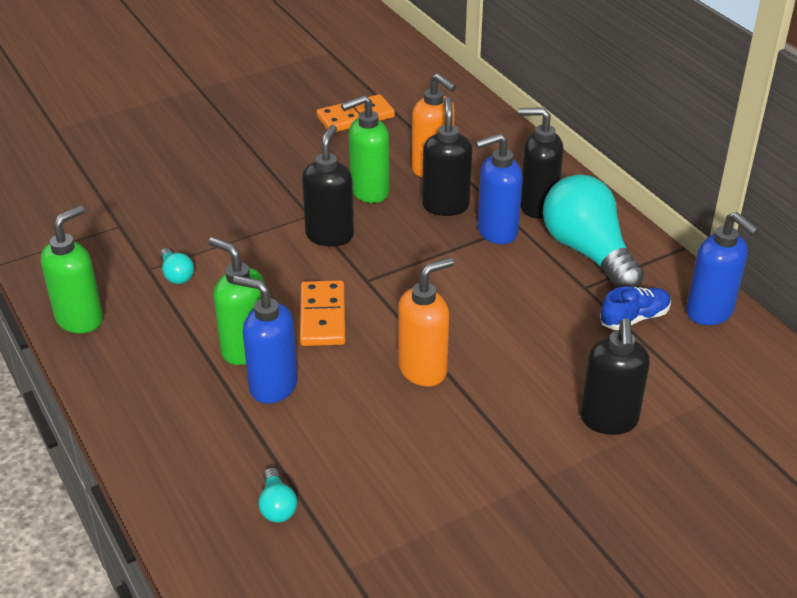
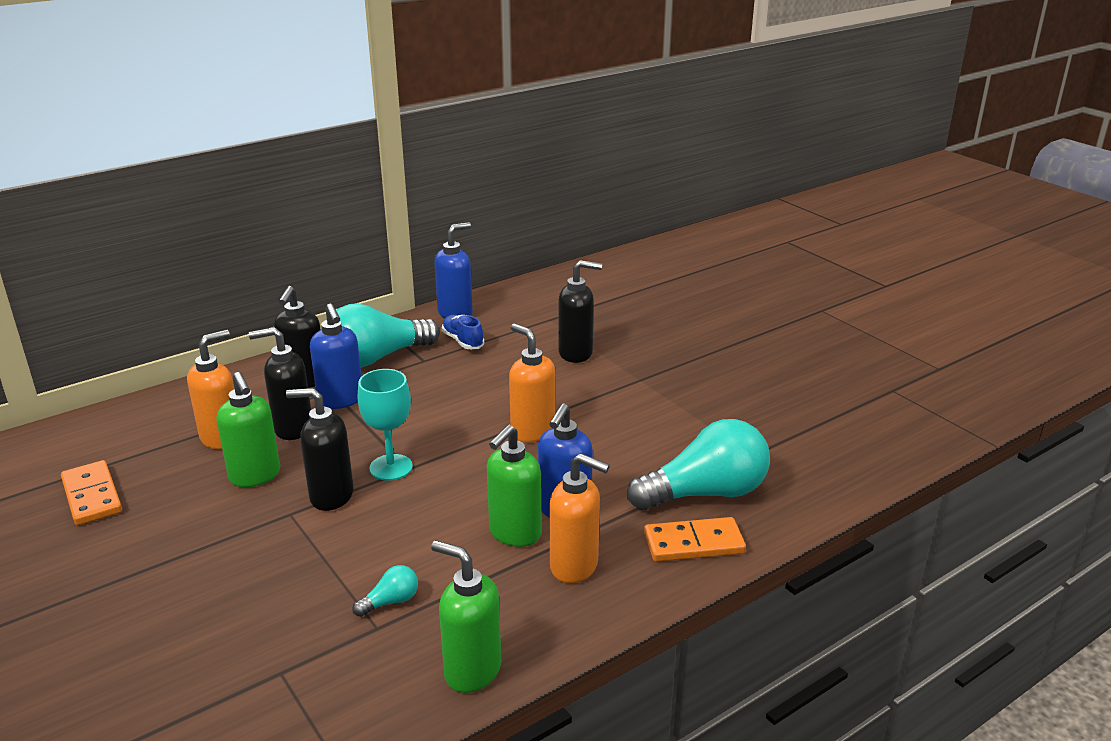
camera: 95 degrees left, 10 degrees down
(185, 387) = (575, 566): none -> orange soap dispenser
(277, 506) = (705, 493): turquoise light bulb -> turquoise light bulb, size x2.41
(322, 316) = (463, 490): orange domino -> orange domino (694, 543)
(369, 269) = (391, 467): none -> turquoise goblet

